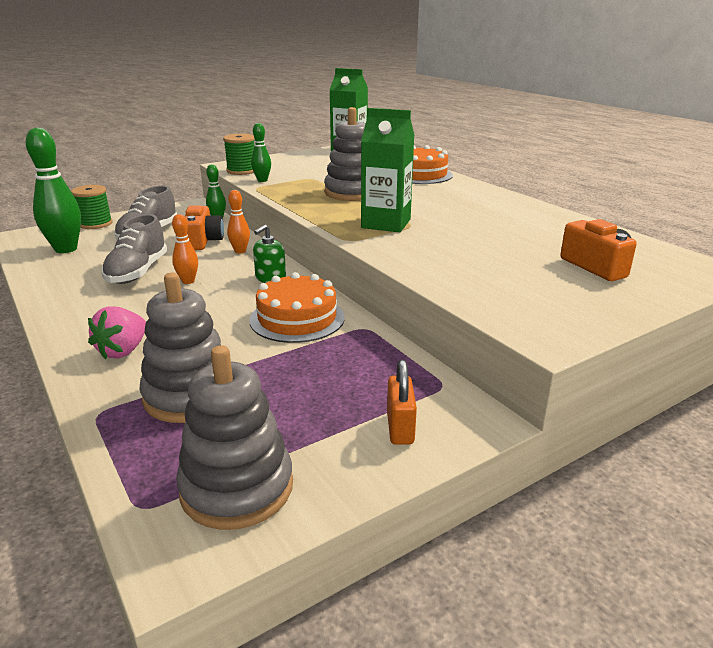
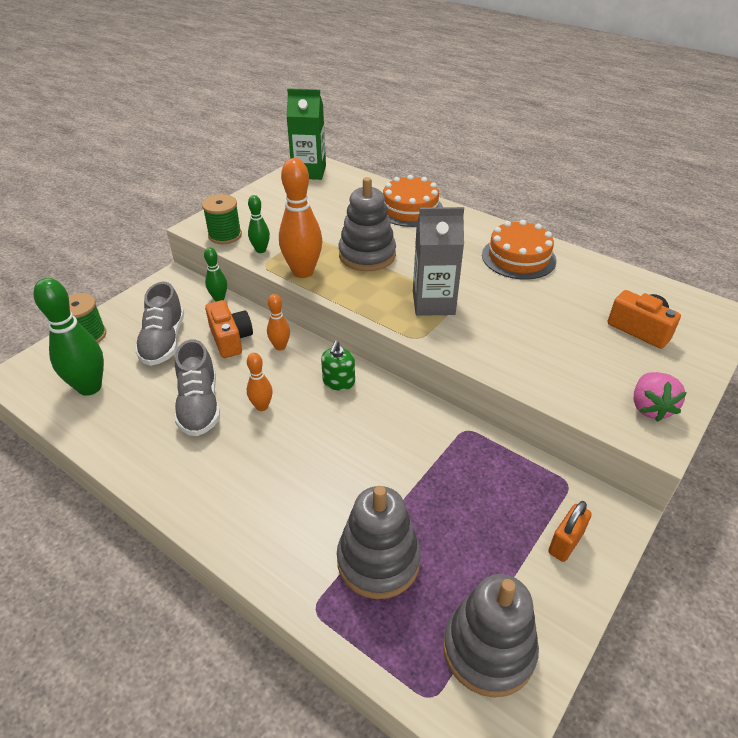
camera: 20 degrees left, 15 degrees up
(123, 351) = (275, 523): pink strawberry -> pink strawberry (650, 408)
(285, 194) = (303, 272): none -> orange bowling pin
(297, 318) = (401, 433): orange cake -> orange cake (518, 257)
(386, 223) = (433, 303): green carton -> grey carton
(400, 428) = (565, 543): orange padlock -> orange padlock turned 60 degrees clockwise

